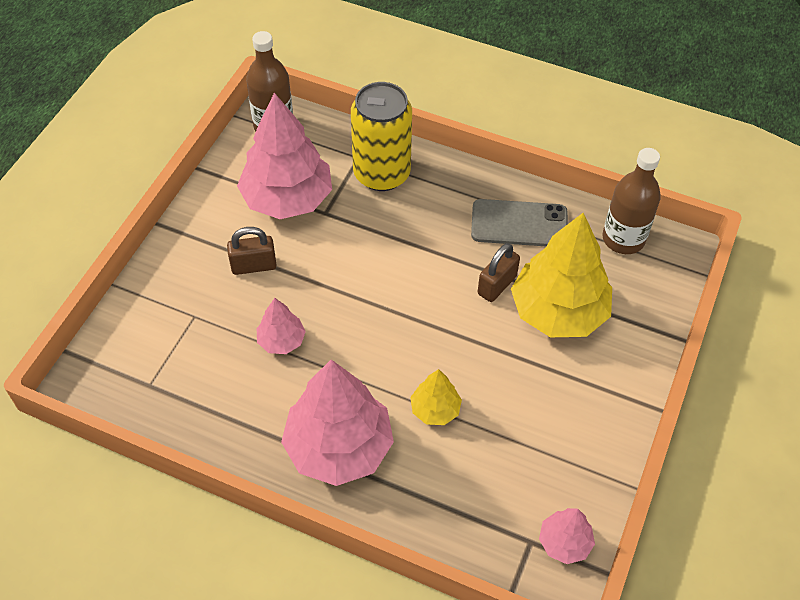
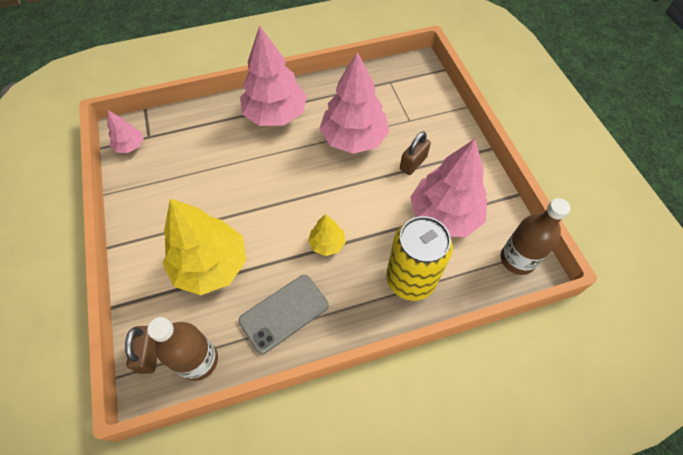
camera: 140 degrees right, 5 degrees up
(281, 340) = (354, 138): pink tree -> pink tree, size x2.08
(435, 409) = (242, 160): yellow tree -> yellow tree (327, 243)
(497, 285) = (264, 254): brown padlock -> brown padlock (150, 353)

